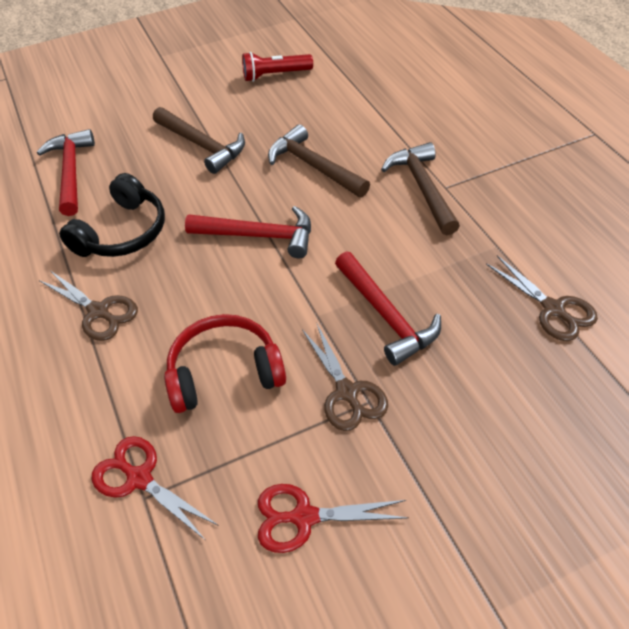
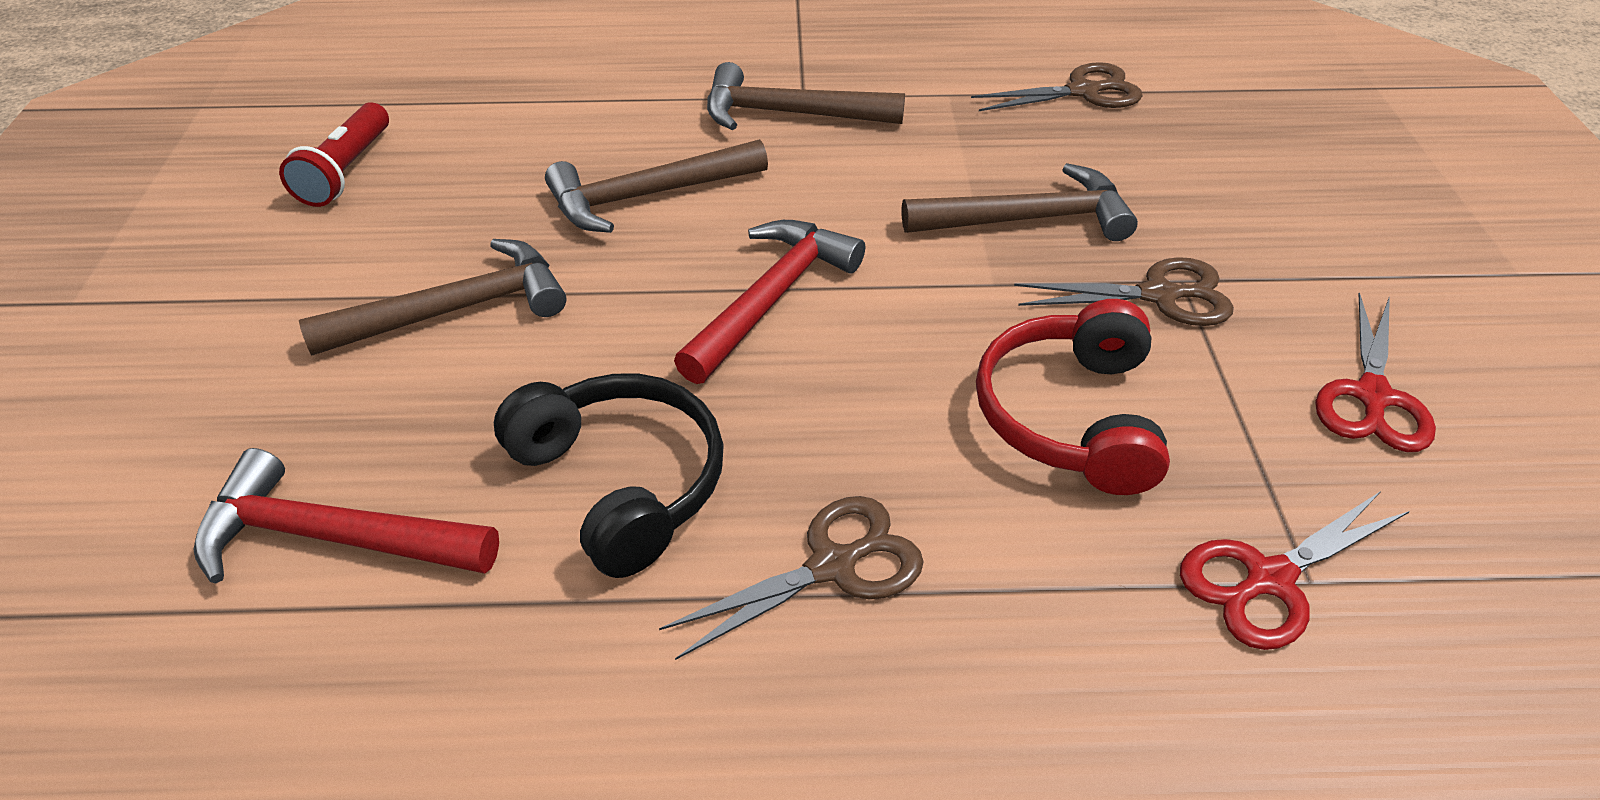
camera: 70 degrees left, 5 degrees down
(386, 316) = (1028, 219): red hammer -> brown hammer

